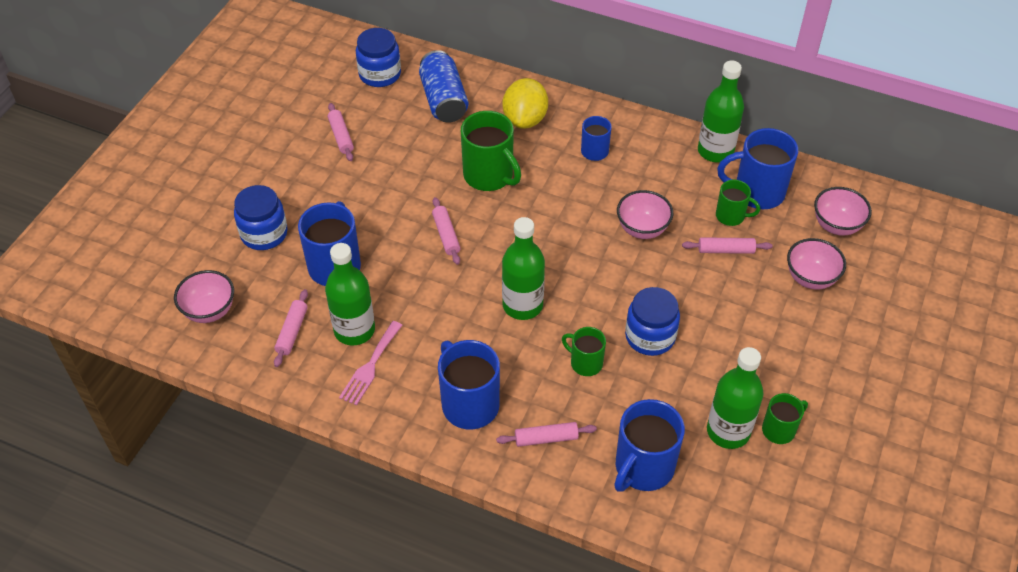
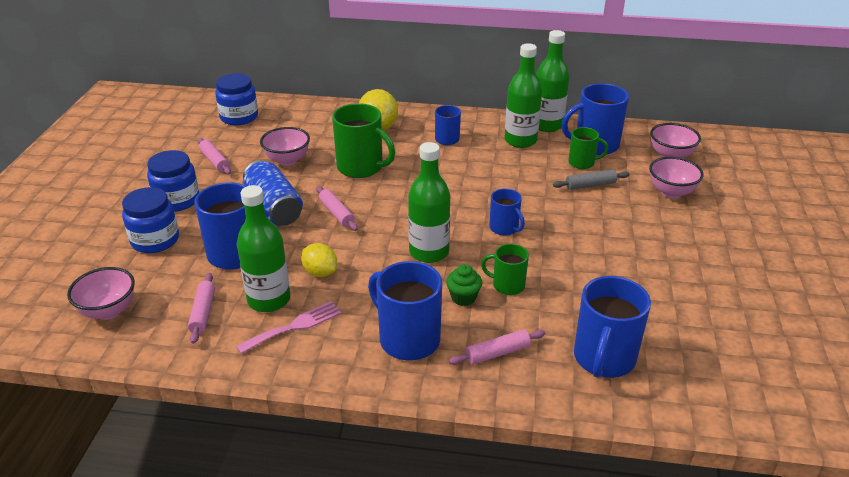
camera: 15 degrees left, 15 degrees down
(370, 366) = (294, 326): pink fork -> pink fork turned 135 degrees counterclockwise
(410, 307) = (320, 272): none -> yellow lemon
(444, 100) = (302, 125): blue can -> blue can (274, 208)
(537, 368) = (463, 297): none -> green cupcake
(610, 290) = (504, 228): none -> blue mug
(642, 229) = (512, 182): pink bowl -> pink bowl (287, 160)
(650, 336) = (557, 255): blue jar -> blue jar (177, 200)
(726, 250) = (590, 185): pink rolling pin -> grey rolling pin
(728, 431) = (666, 313): green bottle -> green bottle (520, 140)
(779, 429) = (711, 303): green mug -> none

